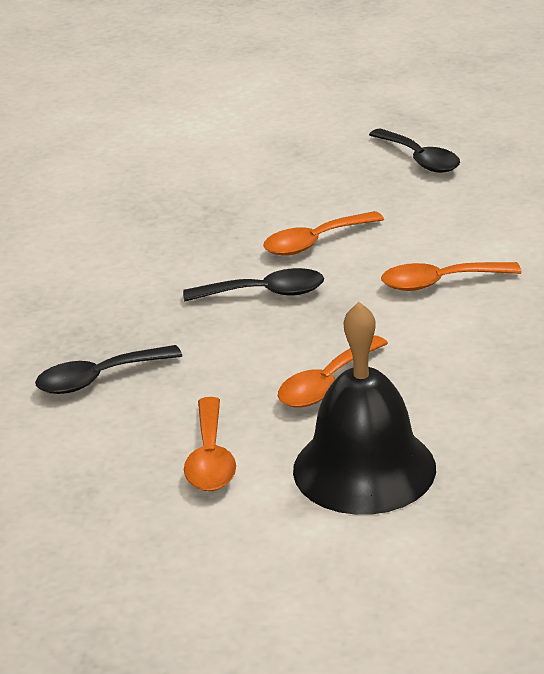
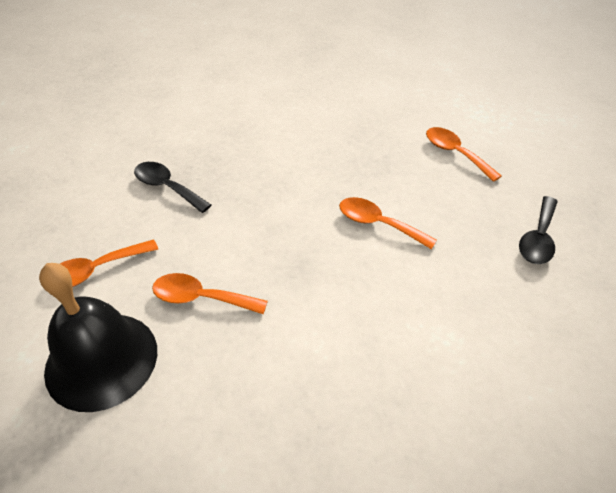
camera: 60 degrees right, 15 degrees up
(265, 293) = (298, 223): black spoon -> none
(439, 282) = (369, 316): orange spoon -> orange spoon (455, 153)

